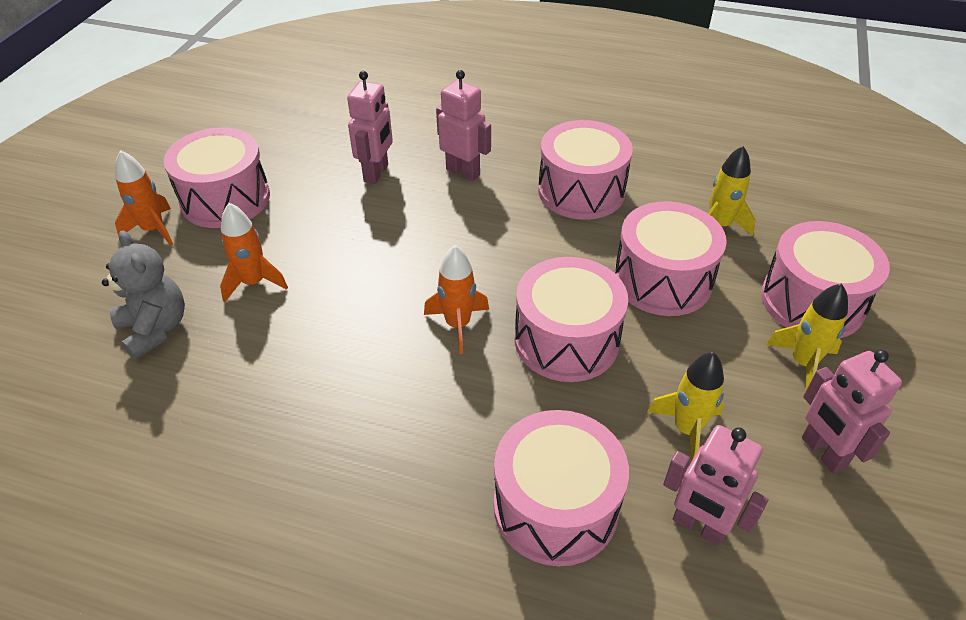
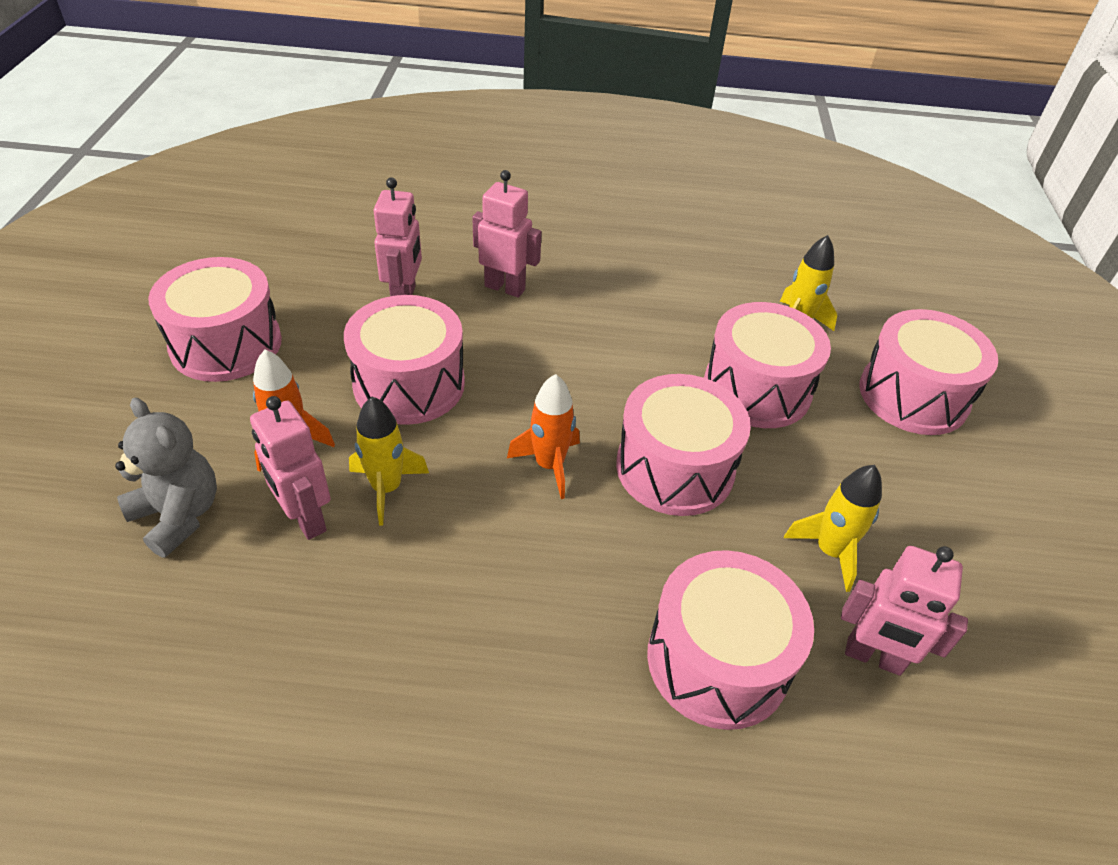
camera: 15 degrees left, 0 degrees up
(153, 229) = (142, 391): orange rocket -> none
(581, 191) = (642, 298): pink drum -> pink drum (409, 384)
(803, 363) = (923, 462): yellow rocket -> yellow rocket (386, 488)
(823, 452) = (971, 556): pink robot -> pink robot (305, 519)

